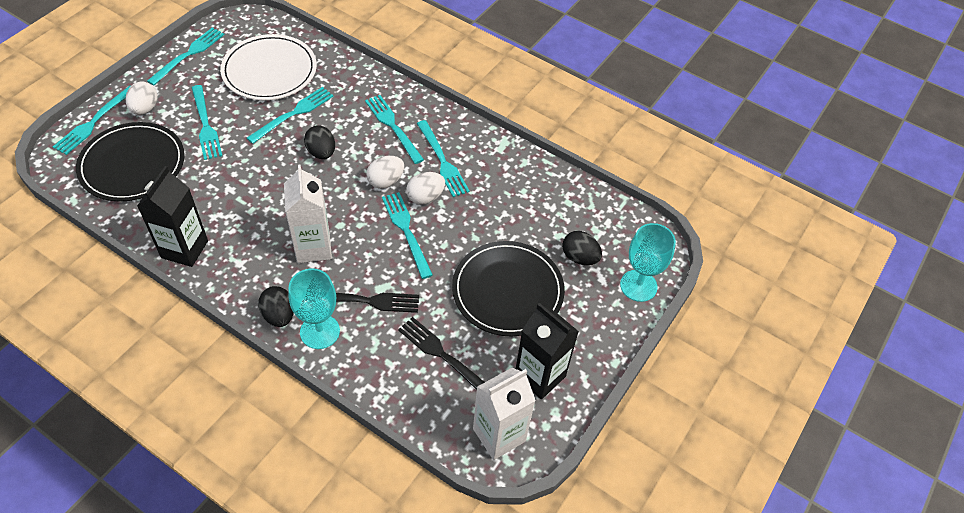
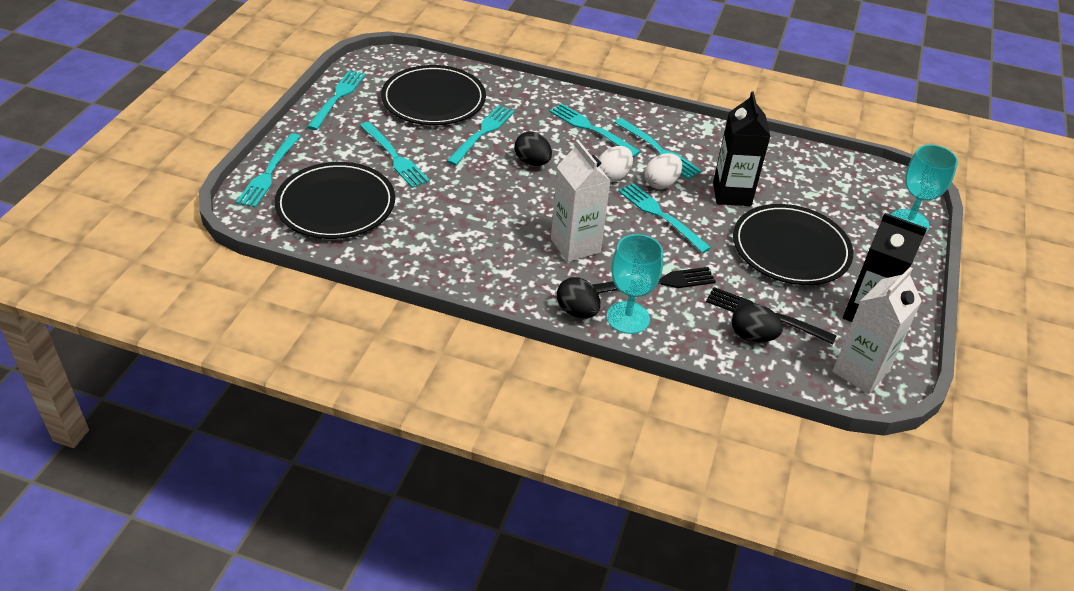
camera: 15 degrees left, 10 degrees down
(145, 109) = (319, 152): white egg -> none
(184, 249) = (440, 271): black carton -> black carton (732, 194)
(269, 70) = (433, 99): white plate -> black plate
(579, 257) = (840, 209): black egg -> black egg (752, 336)

